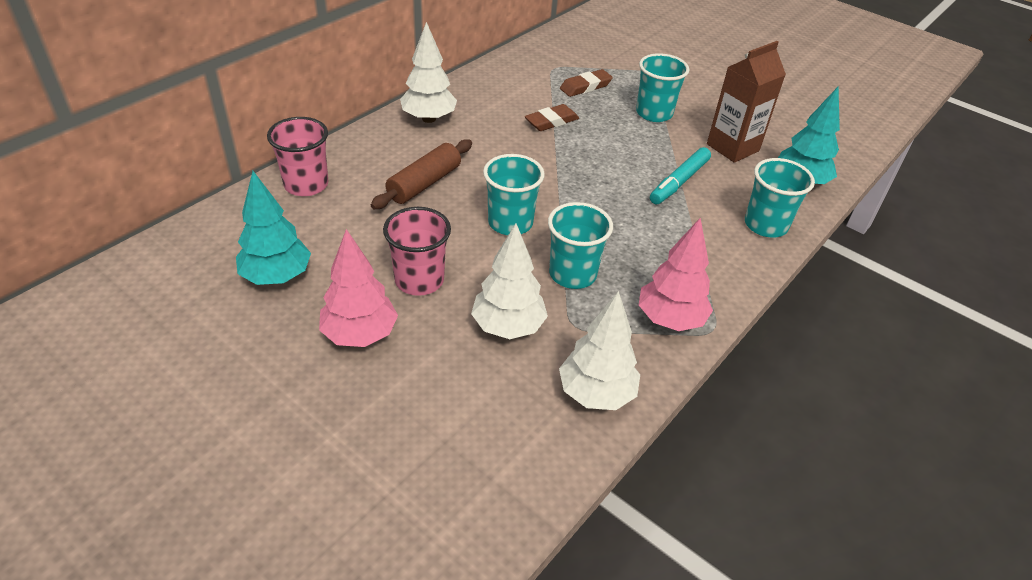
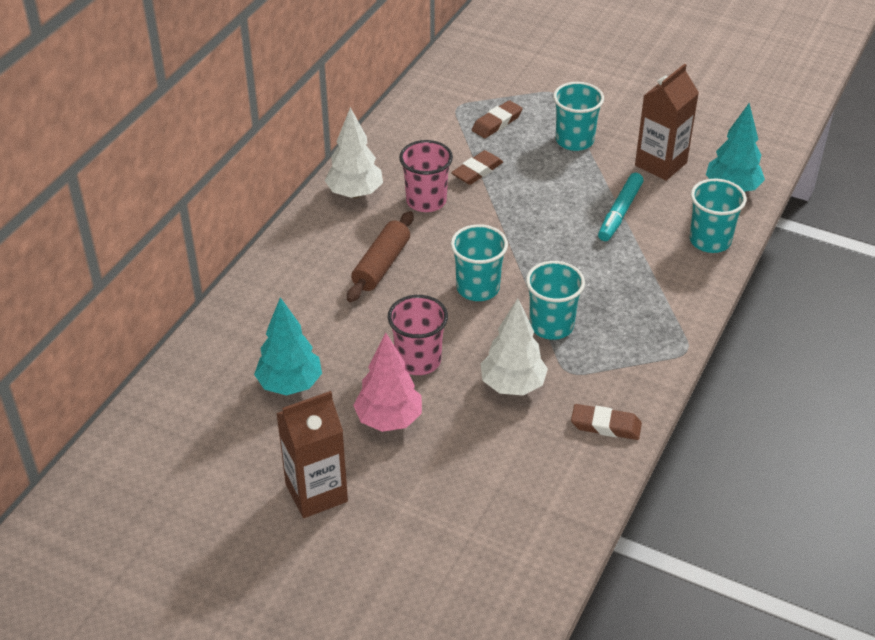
camera: 10 degrees left, 0 degrees up
(242, 398) = (316, 493): none -> brown carton
(306, 185) = (270, 290): pink cup -> pink cup (426, 201)
(596, 394) = (605, 425): white tree -> brown eraser
(670, 320) = (648, 349): pink tree -> none

